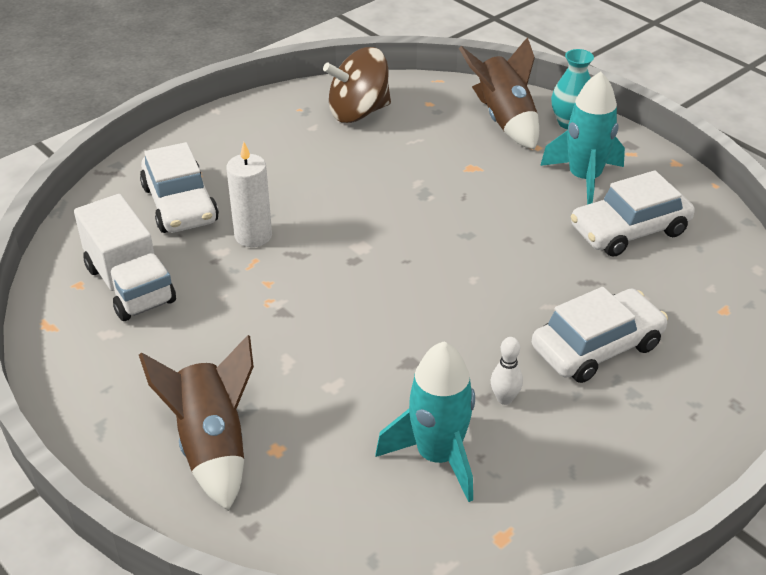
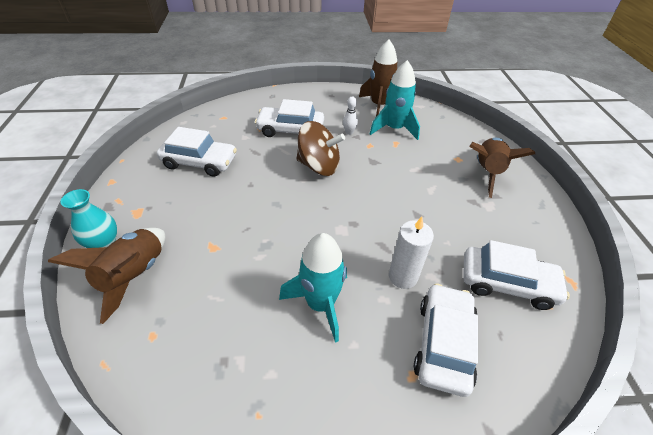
camera: 145 degrees left, 5 degrees up
(130, 285) = (507, 283): white truck -> white car
(358, 112) = (215, 367): brown spinning top -> brown spinning top (319, 166)
(523, 508) = (379, 106): none -> brown rocket
(584, 179) = (170, 199): turquoise rocket -> turquoise rocket (320, 304)

